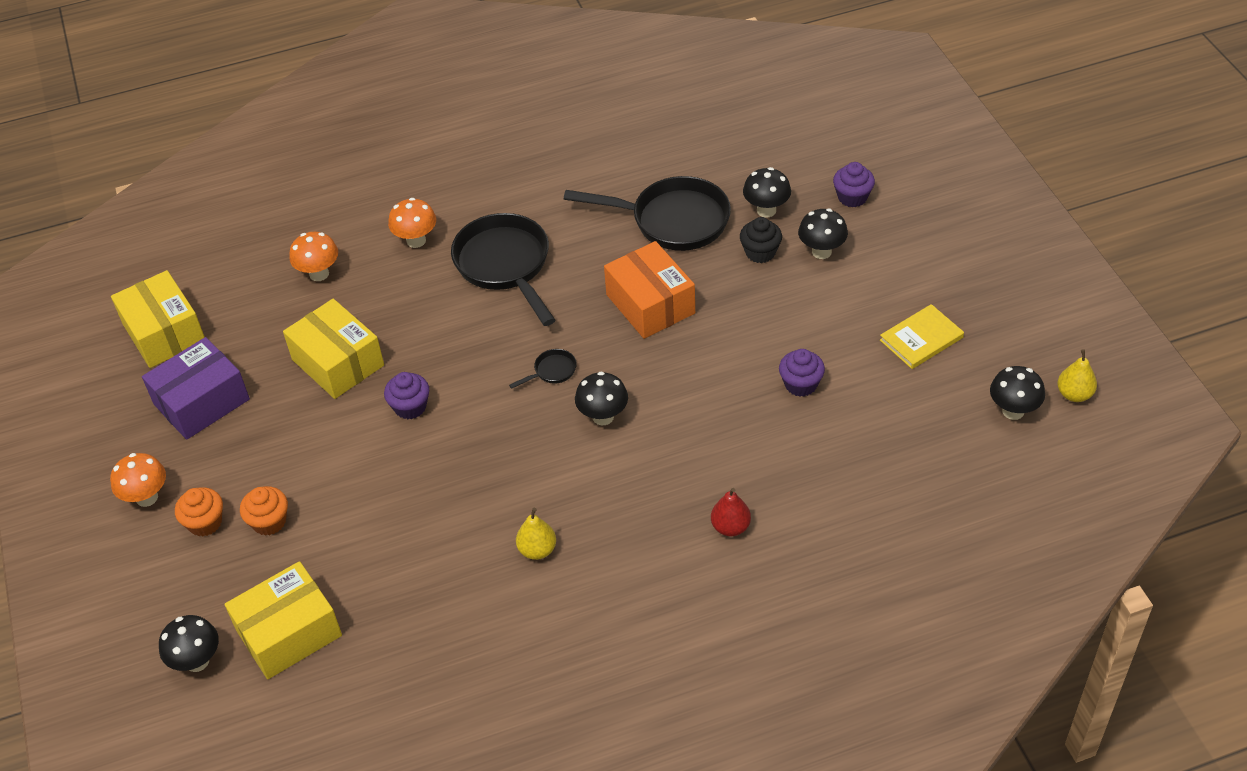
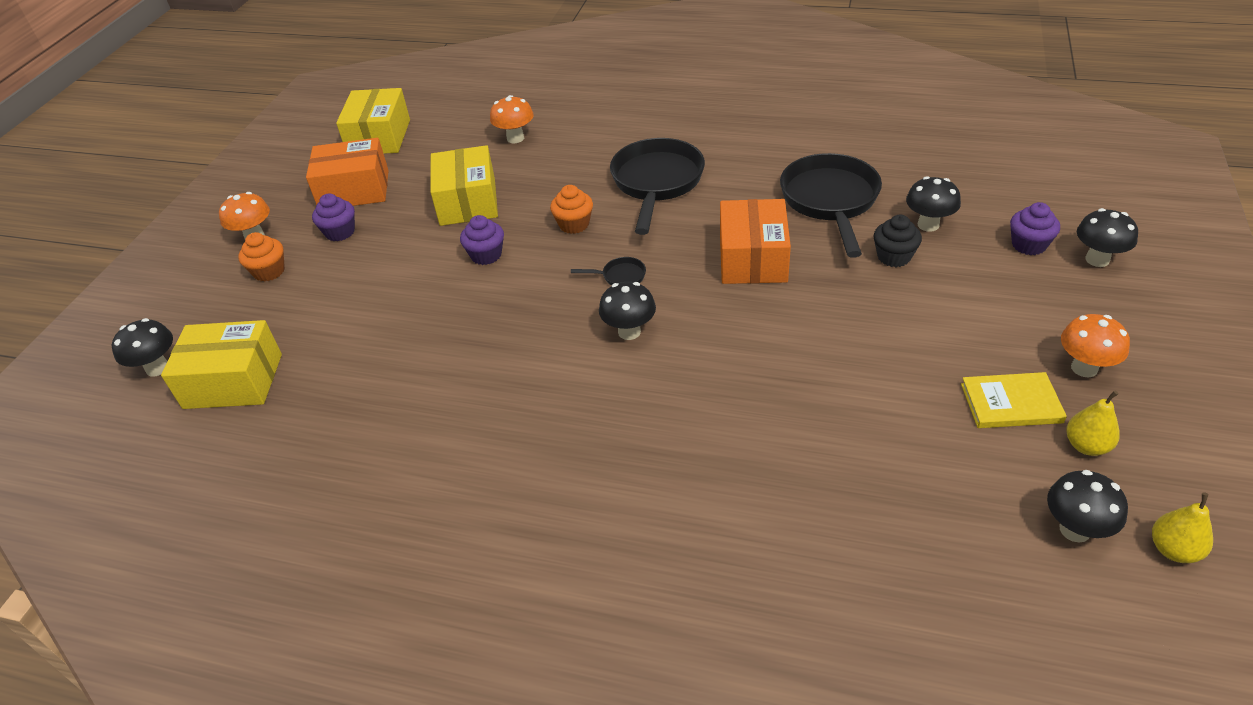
camera: 35 degrees right, 5 degrees down
(201, 402) = (354, 190): purple box -> orange box
(269, 522) = (308, 291): orange cupcake -> orange cupcake (574, 224)
(416, 241) = (605, 141): orange mushroom -> orange mushroom (1084, 368)
(537, 550) = (471, 416): yellow pear -> yellow pear (1086, 446)
(672, 220) = (830, 201): black pan -> black pan turned 135 degrees counterclockwise
(730, 527) = (658, 488): red pear -> none
(800, 384) = (841, 388): purple cupcake -> purple cupcake (340, 232)
(821, 252) = (958, 279): black mushroom -> black mushroom (1097, 259)

